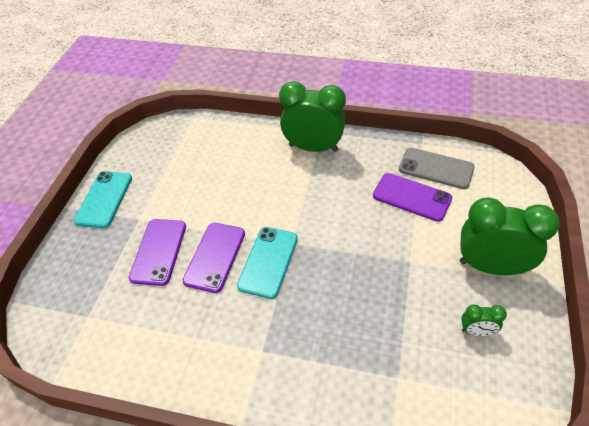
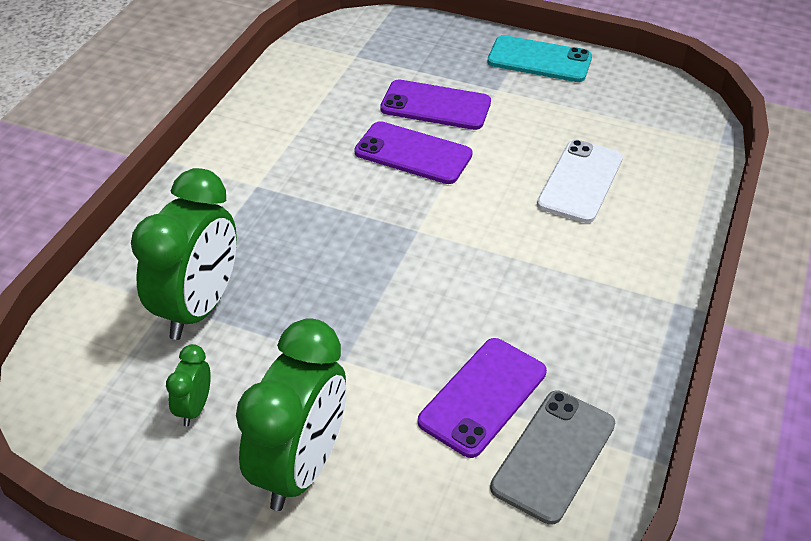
camera: 95 degrees right, 5 degrees down
(234, 171) = (580, 181): none -> white phone
(268, 262) = (390, 202): turquoise phone -> none
(313, 148) = (629, 281): green clock -> green clock (198, 308)

